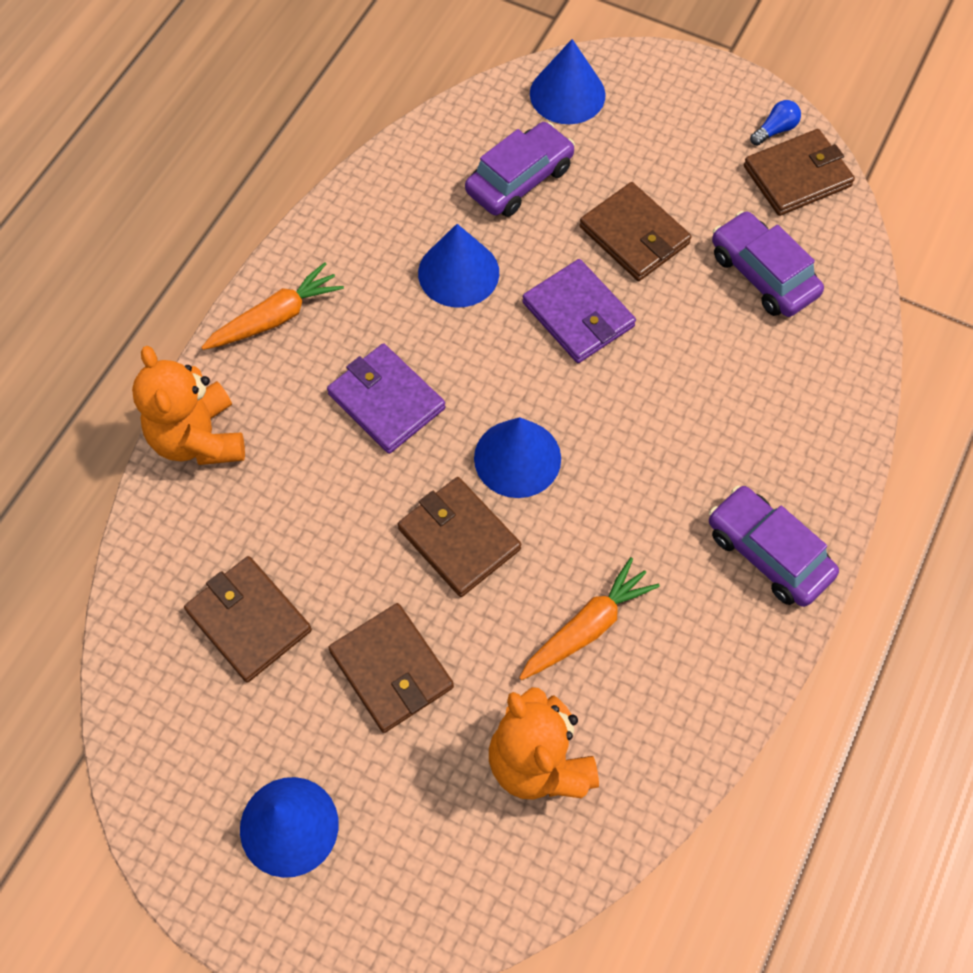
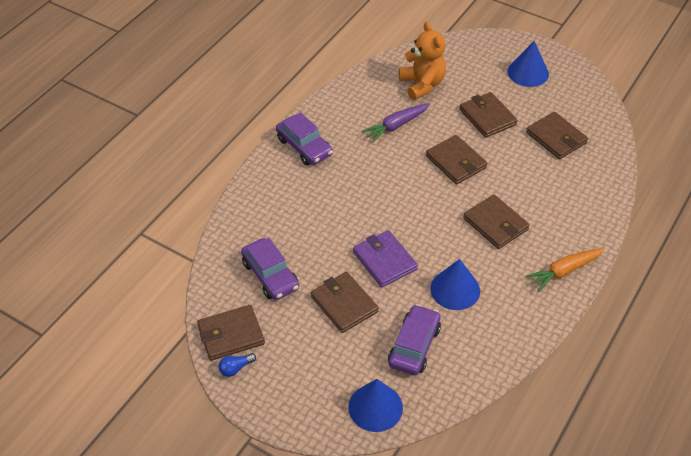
camera: 175 degrees left, 15 degrees down
(198, 438) = (596, 213): orange teddy bear -> none
(386, 401) = (495, 224): purple wallet -> brown wallet
(517, 458) = (425, 193): blue cone -> none
(519, 179) = (414, 346): purple car -> purple car turned 150 degrees clockwise
(588, 626) = (396, 126): orange carrot -> purple carrot

